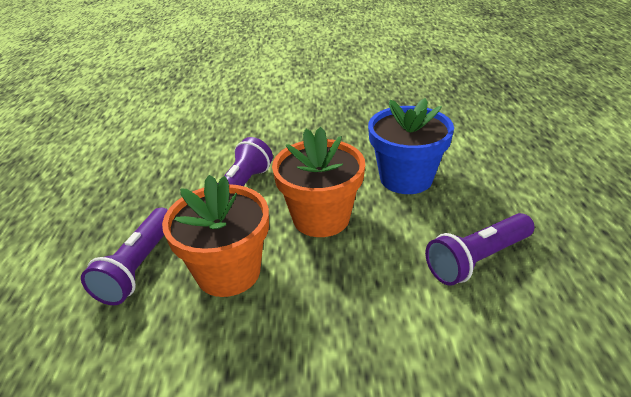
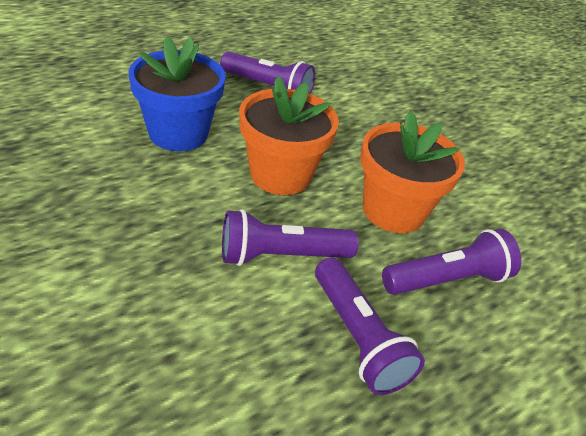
camera: 130 degrees left, 5 degrees up
(153, 199) = (357, 337): none -> purple flashlight

